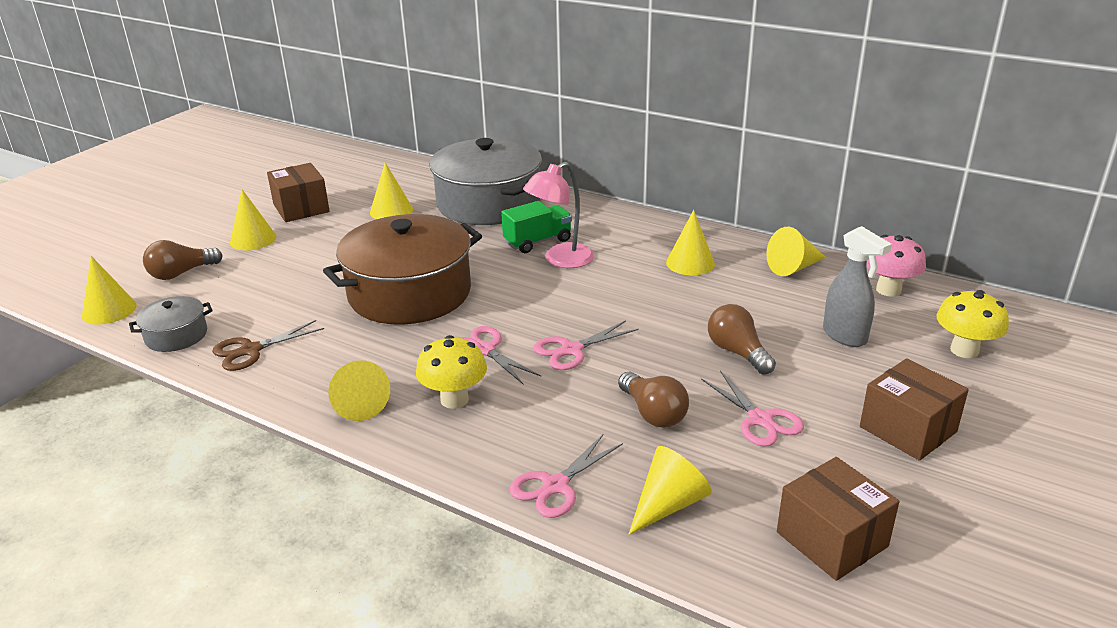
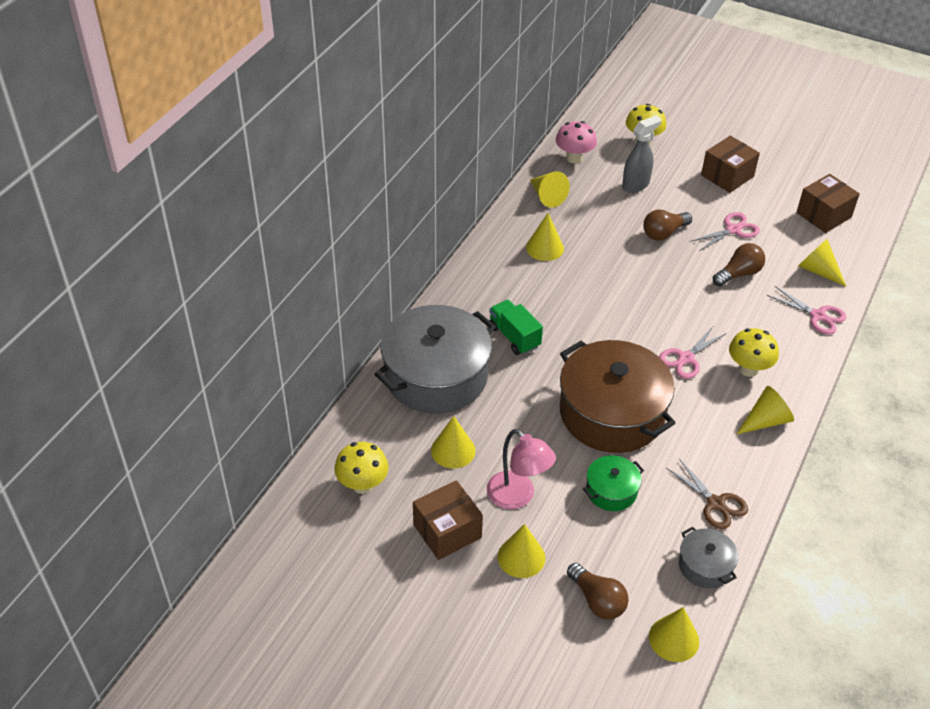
camera: 95 degrees left, 15 degrees up
(303, 287) = (611, 491): none -> green pot
(369, 175) = (362, 485): none -> yellow mushroom
(560, 260) = (546, 321): pink lamp -> pink lamp (517, 497)
(571, 350) = (677, 312): pink scissors -> none

